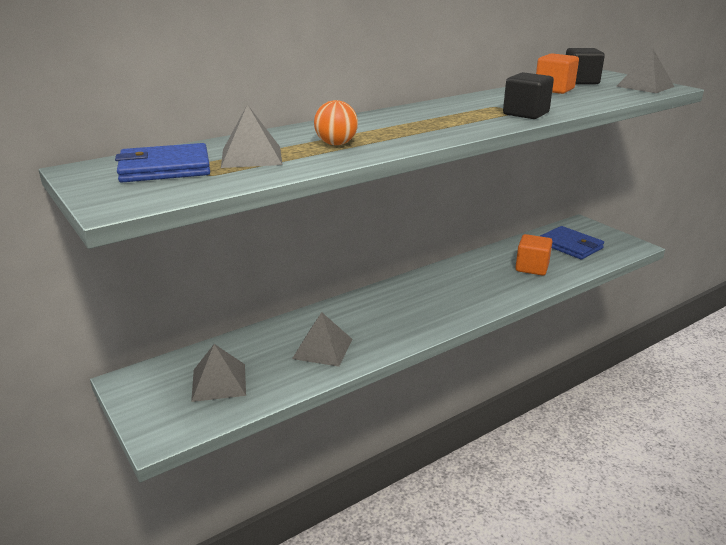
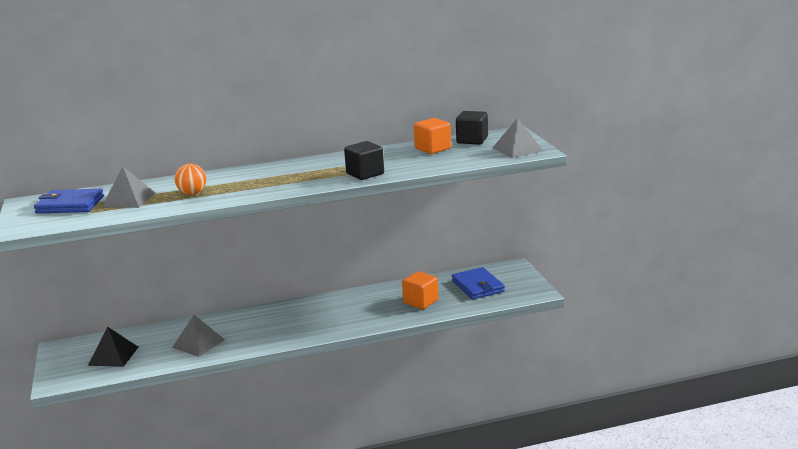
camera: 20 degrees right, 5 degrees down
(219, 382) = (113, 356): grey pyramid -> black pyramid

